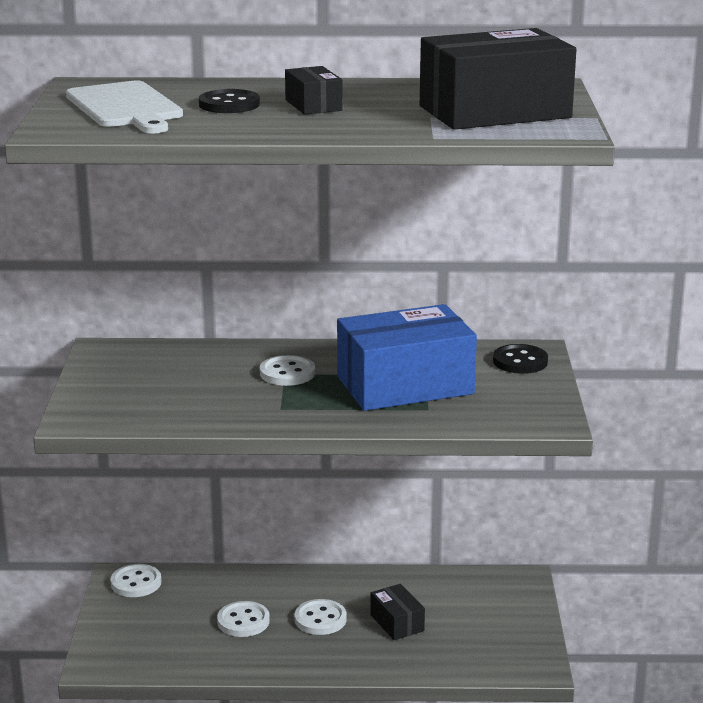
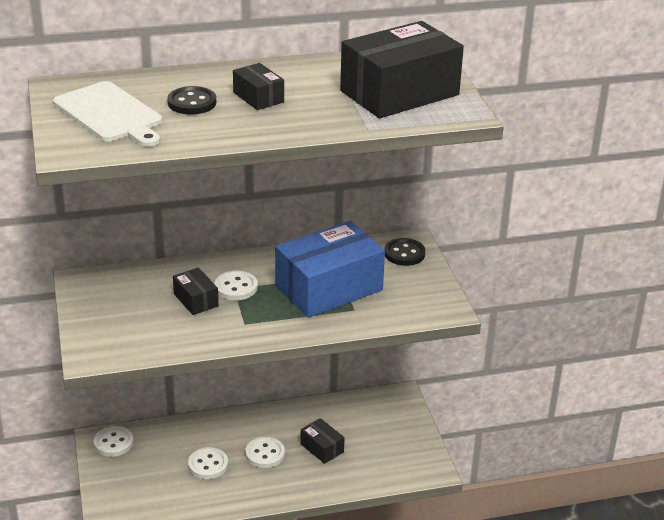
camera: 15 degrees left, 10 degrees up
(231, 380) = (196, 300): none -> black box

